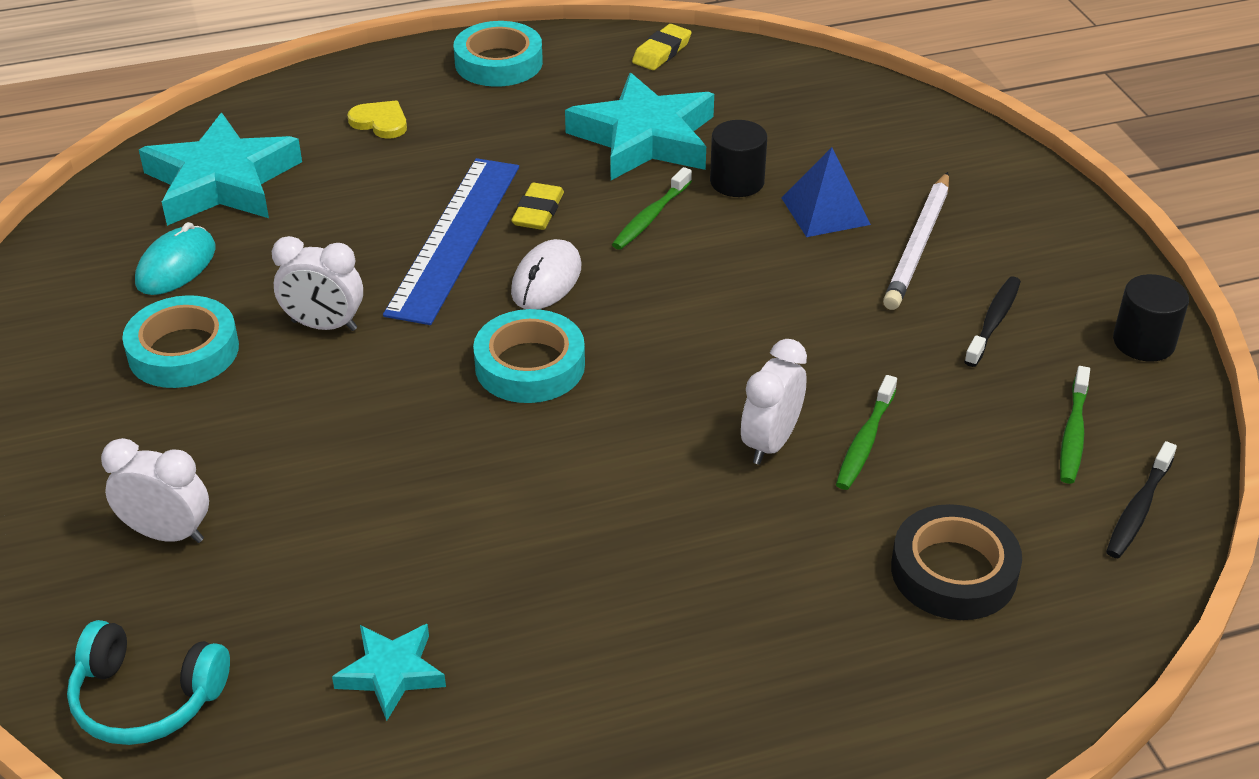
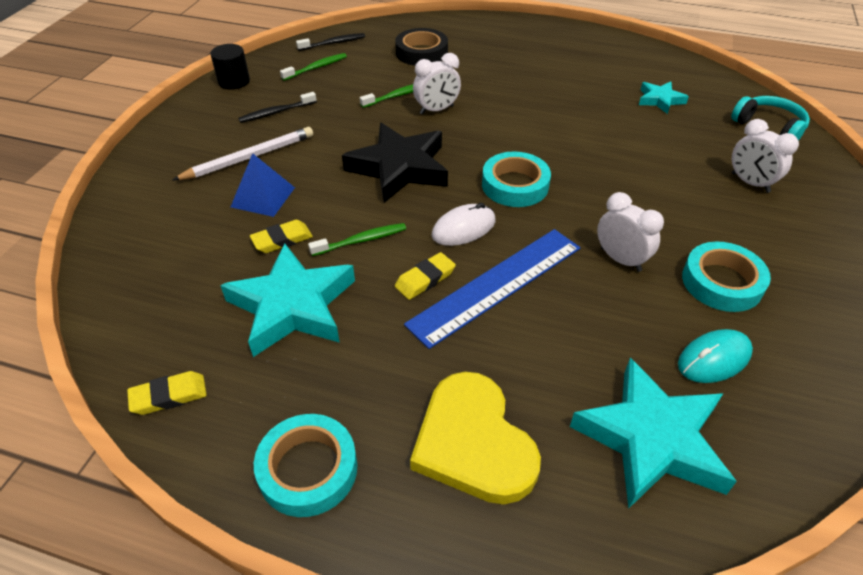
camera: 145 degrees left, 5 degrees up
(380, 122) = (473, 442): yellow heart -> yellow heart, size x2.17
(710, 319) = (399, 168): none -> black star
(737, 182) = (282, 240): black cylinder -> yellow eraser

